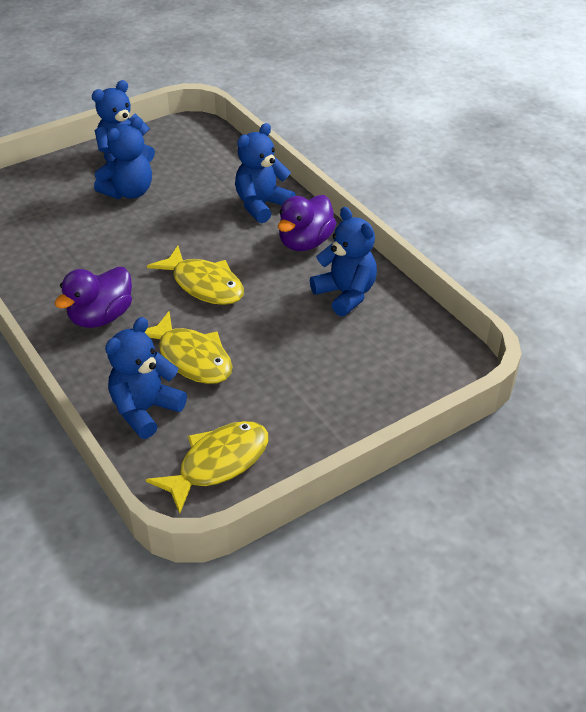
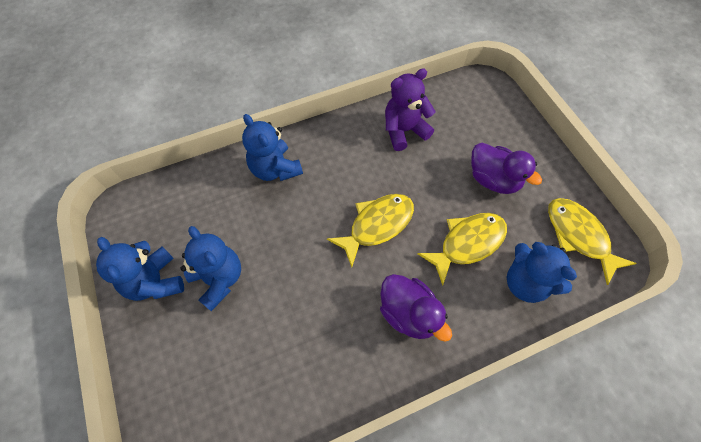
camera: 80 degrees left, 20 degrees up
(305, 242) = (335, 146): purple duck -> purple duck (493, 180)
(345, 294) = (404, 131): blue teddy bear -> purple teddy bear

